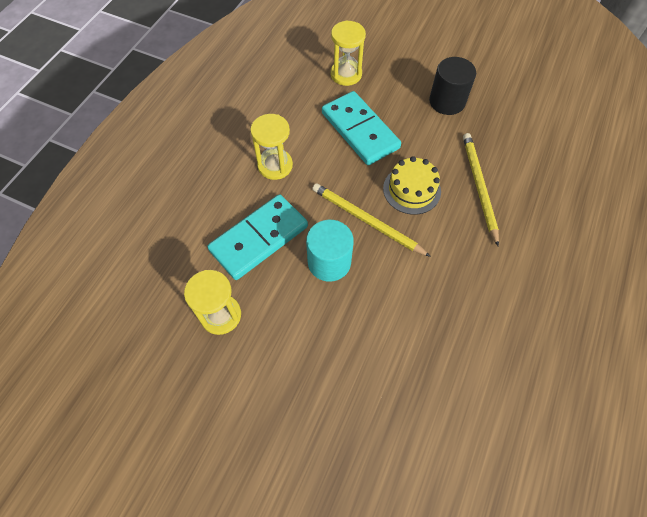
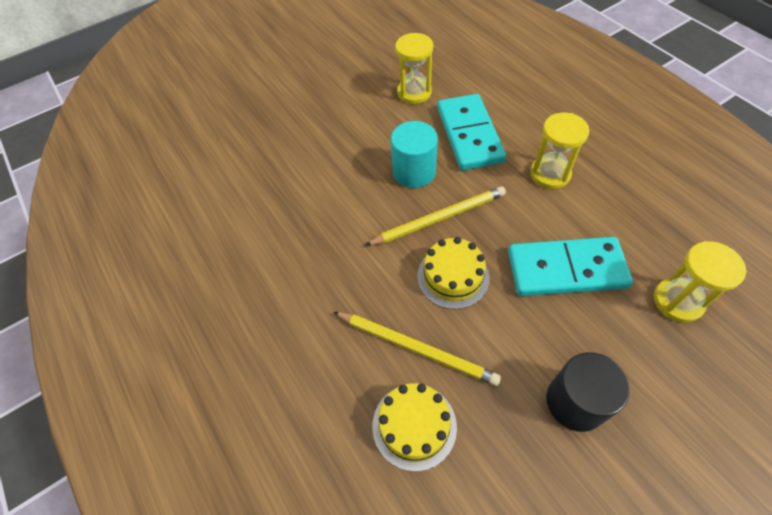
camera: 125 degrees right, 5 degrees down
(524, 167) = (414, 426): none -> yellow cake

